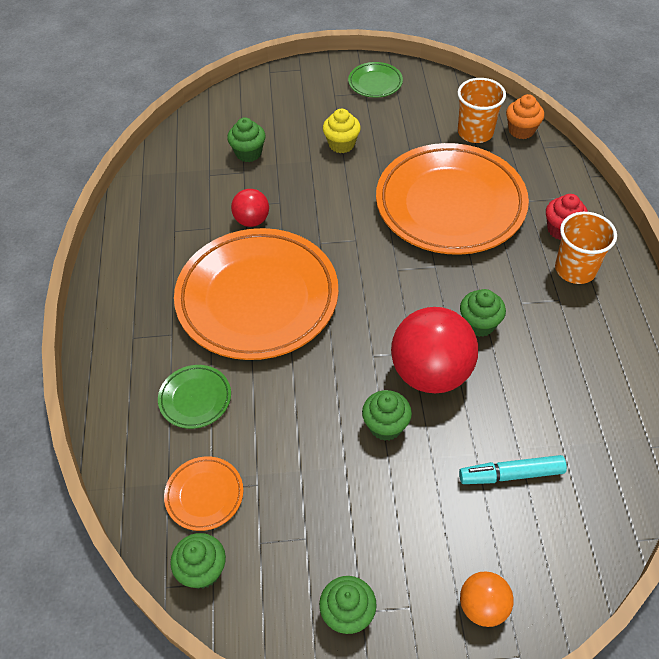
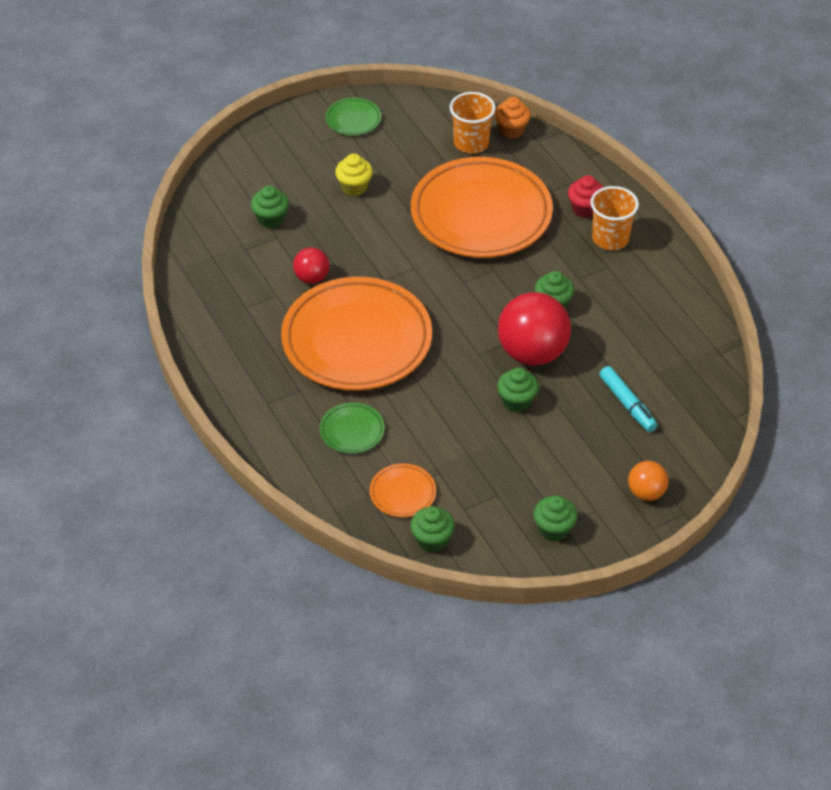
camera: 25 degrees left, 5 degrees down
(511, 474) = (627, 404): turquoise marker -> turquoise marker turned 90 degrees counterclockwise

